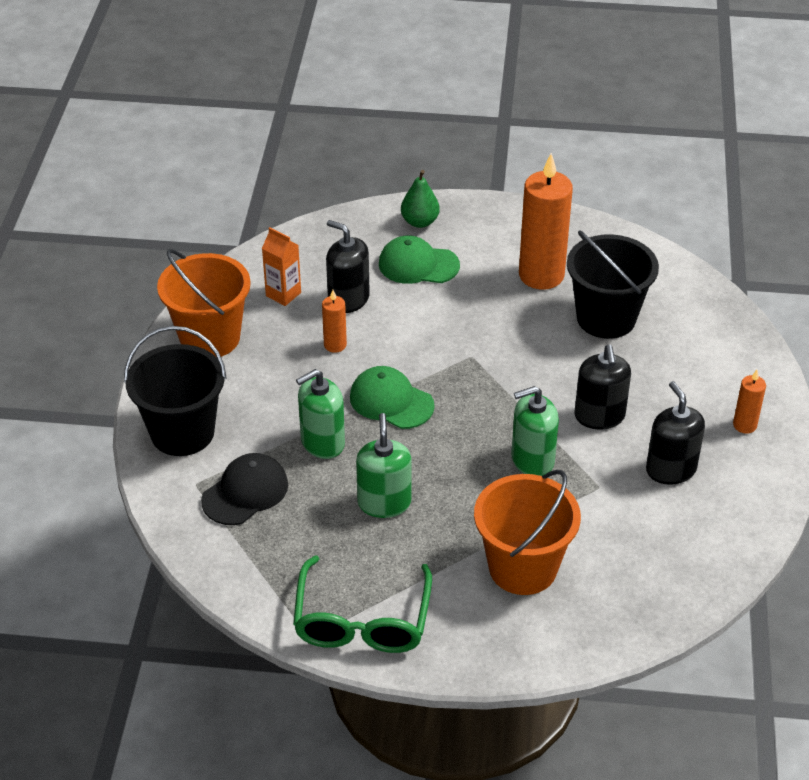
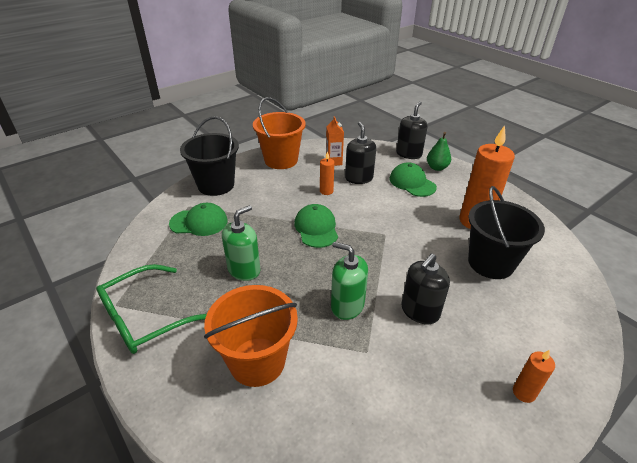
camera: 45 degrees right, 5 degrees down
(245, 492) = (199, 222): black cap -> green cap
(322, 442) = (260, 224): green soap dispenser -> none
(671, 469) = (429, 379): black soap dispenser -> black soap dispenser (409, 154)

